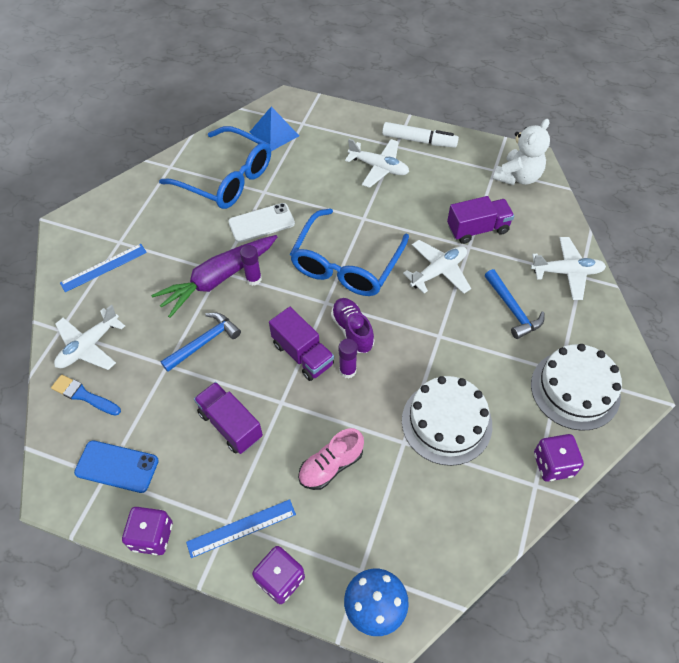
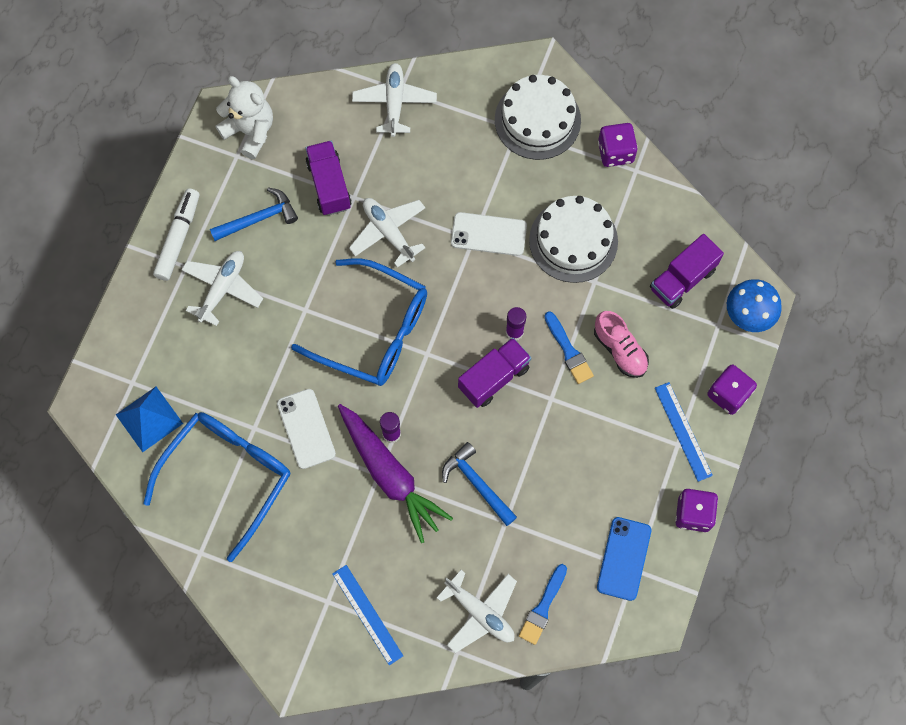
camera: 90 degrees left, 15 degrees up
(230, 425) = (577, 448): purple truck -> purple truck (682, 279)
(329, 418) = (568, 351): none -> blue brush
(352, 330) = (465, 326): purple shoe -> none
(445, 348) = (488, 234): none -> white phone
(512, 309) = (441, 163): blue hammer -> blue hammer (258, 218)

